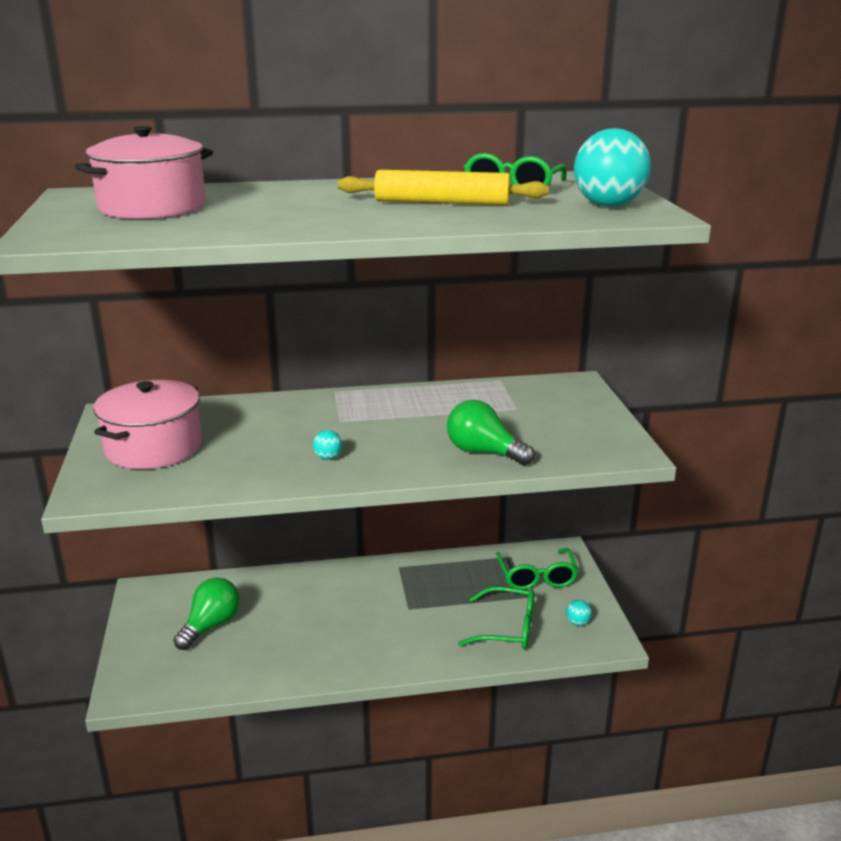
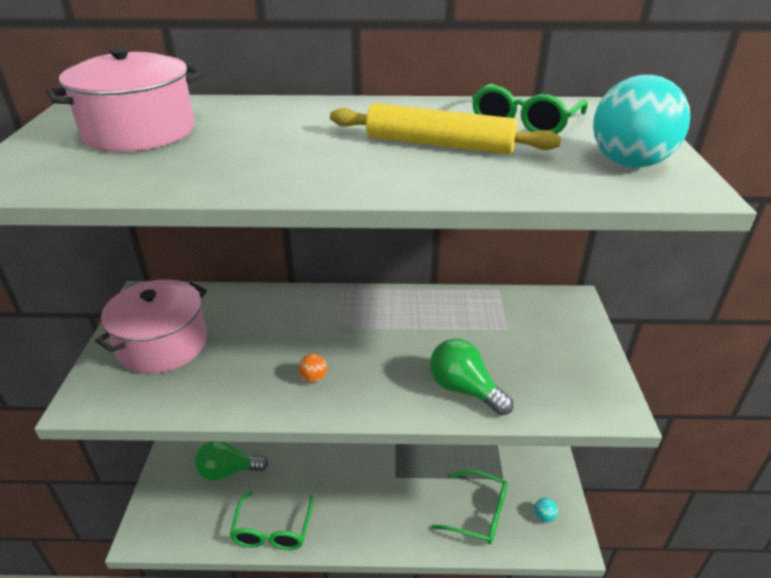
camera: 10 degrees right, 10 degrees up
(211, 625) = (228, 471): green light bulb -> green light bulb turned 135 degrees counterclockwise
(328, 457) = (313, 378): turquoise ball -> orange ball
(536, 576) = (514, 456): green glasses -> green glasses (273, 529)

